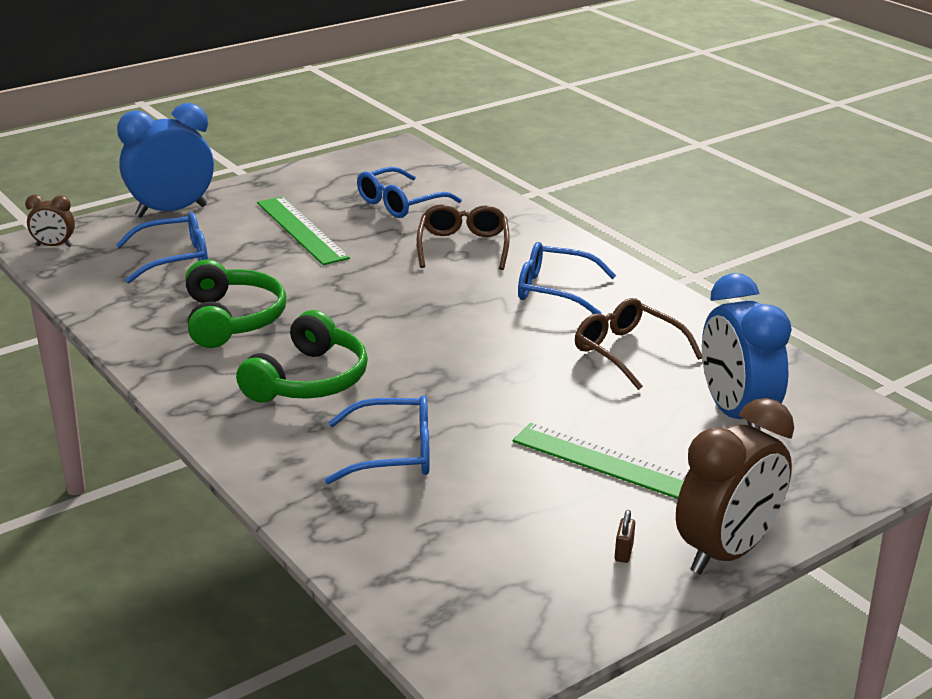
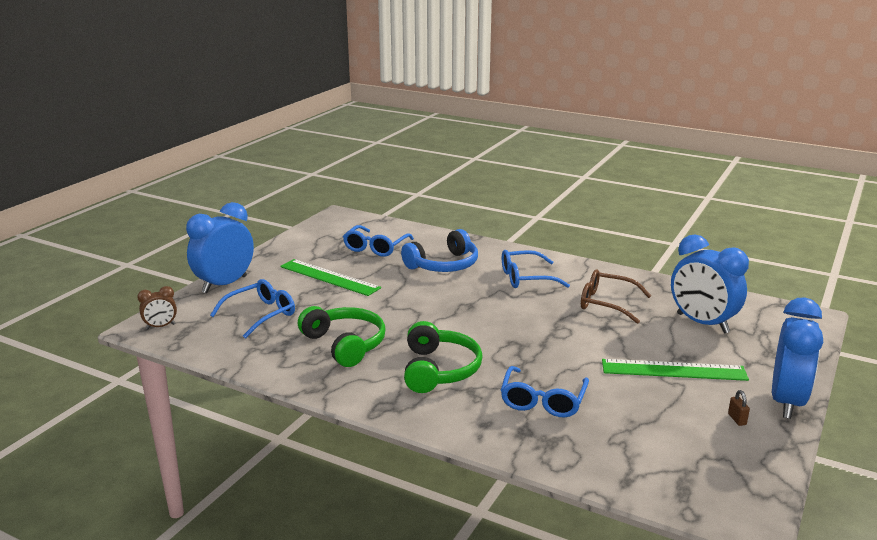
camera: 25 degrees left, 5 degrees down
(393, 453) = (543, 401): blue glasses -> blue glasses turned 135 degrees clockwise
(463, 247) = (444, 265): brown glasses -> blue headphones
(726, 552) = (787, 402): brown clock -> blue clock

